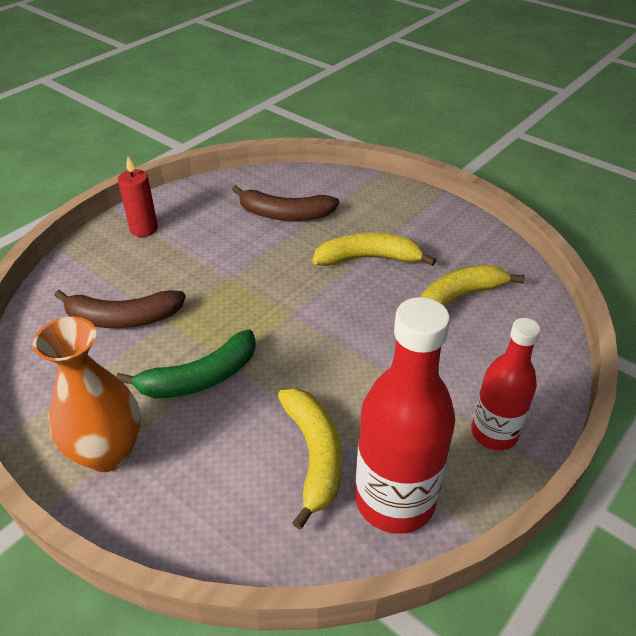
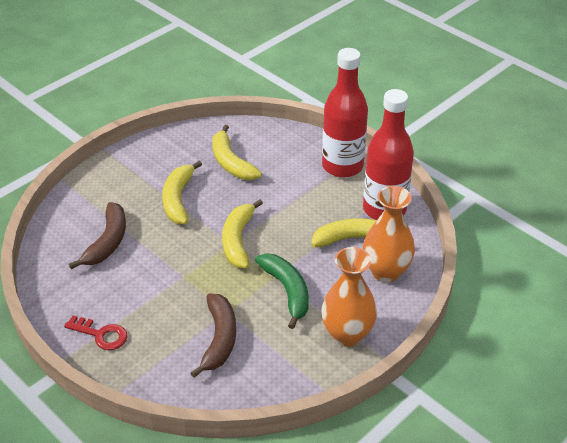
camera: 85 degrees left, 0 degrees up
(144, 229) = (101, 335): red candle -> red key
(238, 504) = (386, 272): none -> orange vase
(297, 320) = (238, 240): none -> yellow banana
(494, 433) = (342, 166): red bottle -> red bottle, size x1.57

